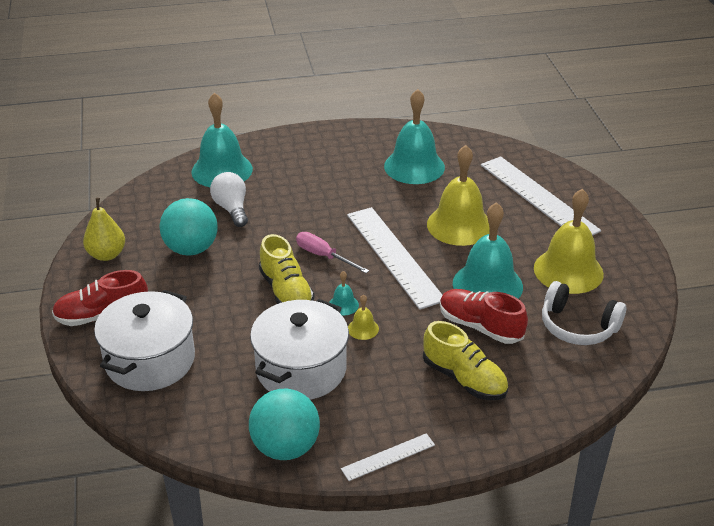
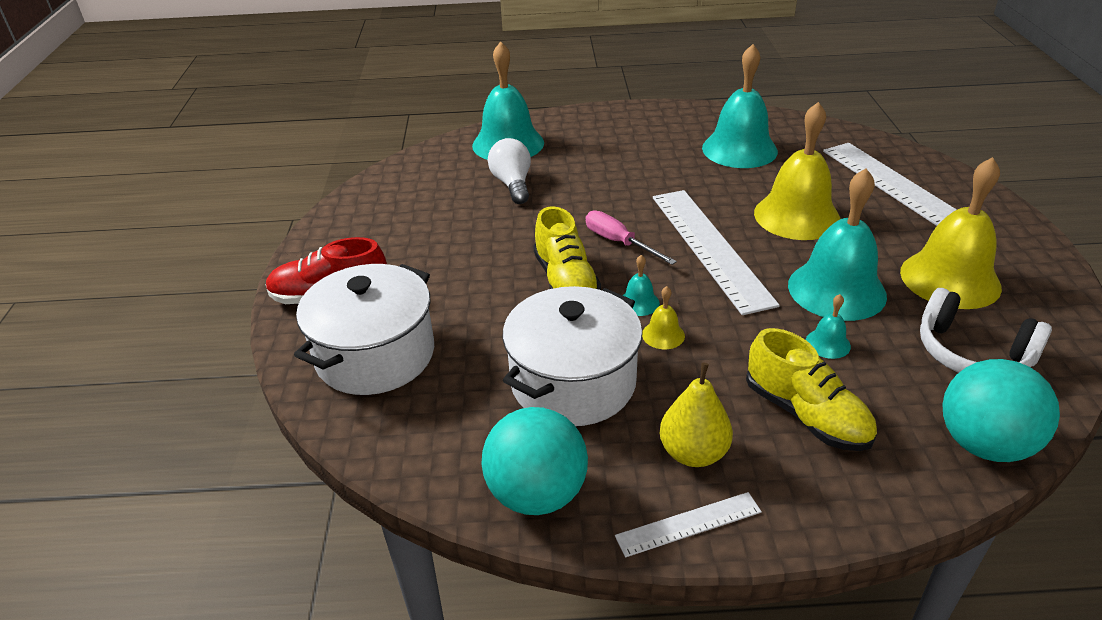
camera: 10 degrees right, 0 degrees up
(107, 255) = (354, 226): yellow pear -> yellow pear (693, 453)
(191, 249) = (456, 225): turquoise ball -> turquoise ball (983, 444)
(480, 326) = (828, 343): red shoe -> turquoise bell

